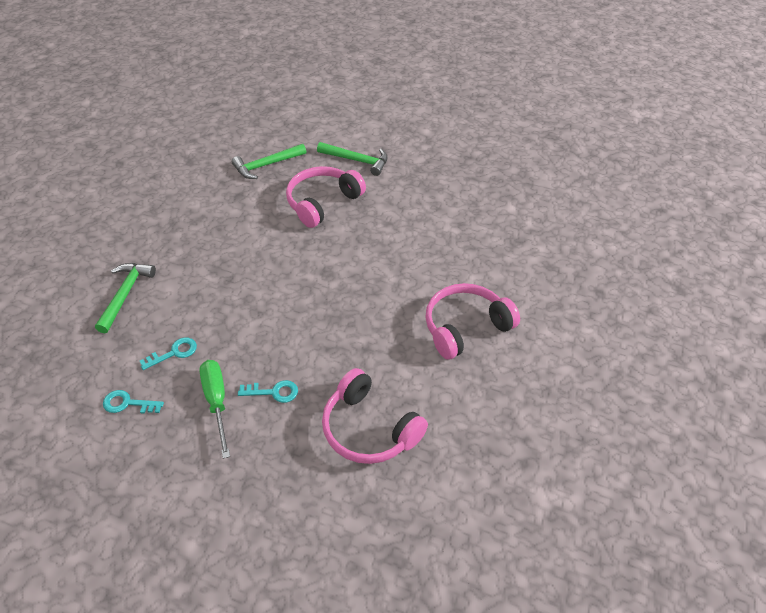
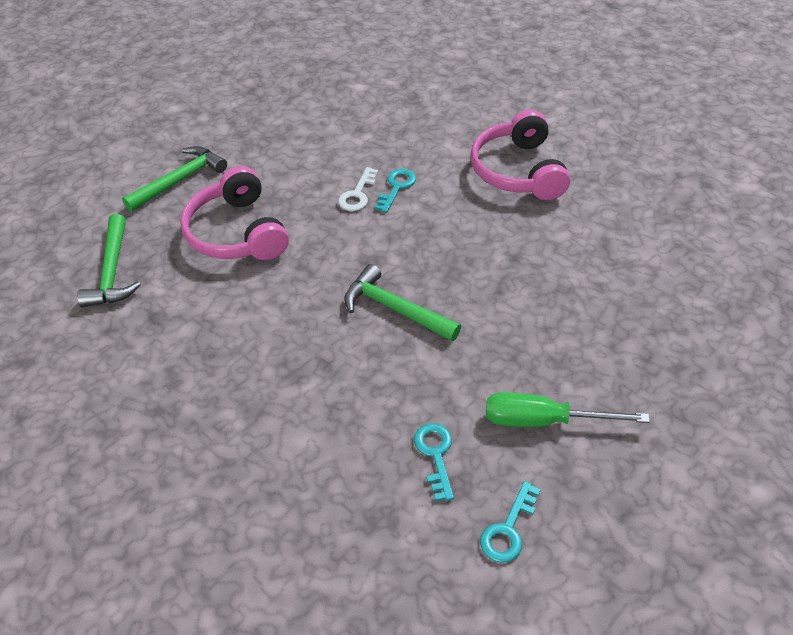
camera: 65 degrees left, 0 degrees up
(125, 294) = (282, 501): green hammer -> green hammer (395, 309)
(274, 392) = (548, 357): turquoise key -> turquoise key (397, 187)
(369, 429) = (632, 284): pink headphones -> none
(388, 245) = (357, 194): none -> white key

